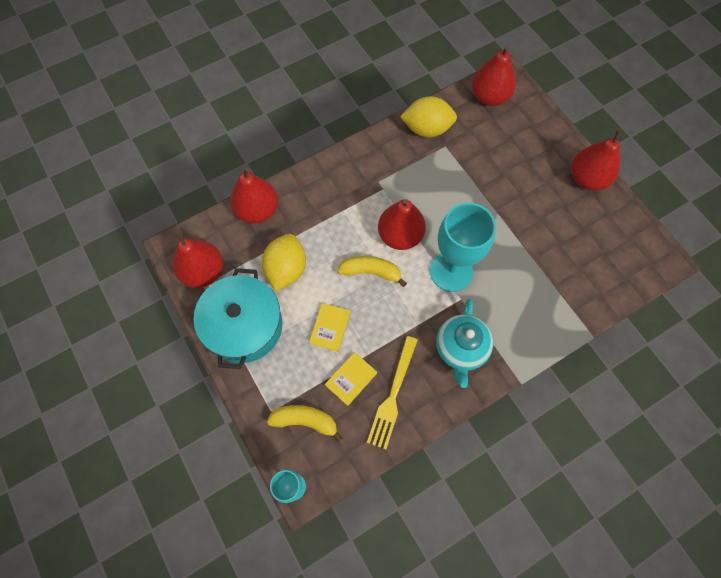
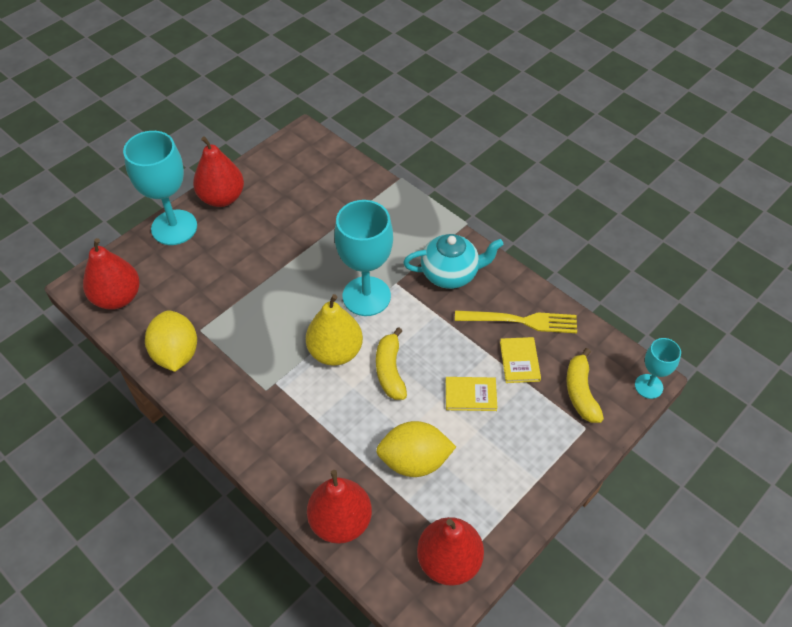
camera: 105 degrees left, 15 degrees down
(244, 326) = (502, 487): turquoise pot -> none
(351, 379) = (519, 361): yellow book -> yellow book turned 60 degrees clockwise
(400, 236) = (335, 352): red pear -> yellow pear
(557, 140) = (174, 227): none -> turquoise goblet

